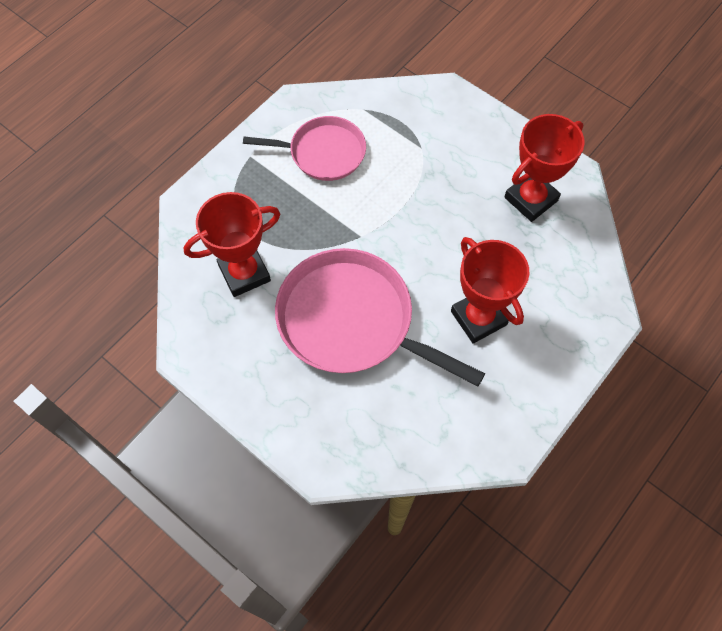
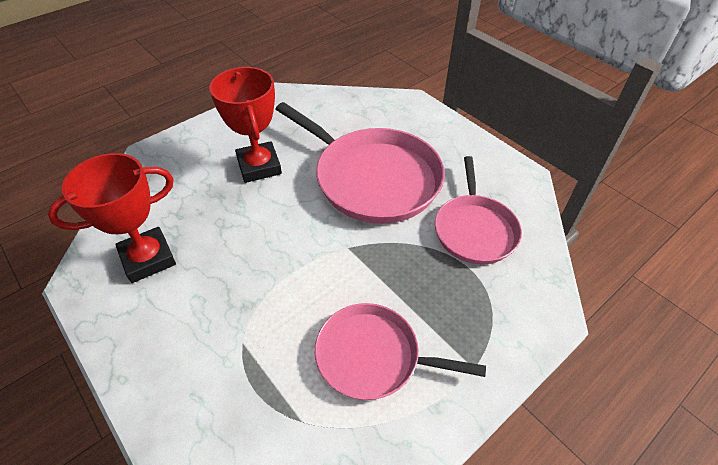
camera: 170 degrees left, 15 degrees down
(244, 273) = (474, 229): red trophy -> pink pan

